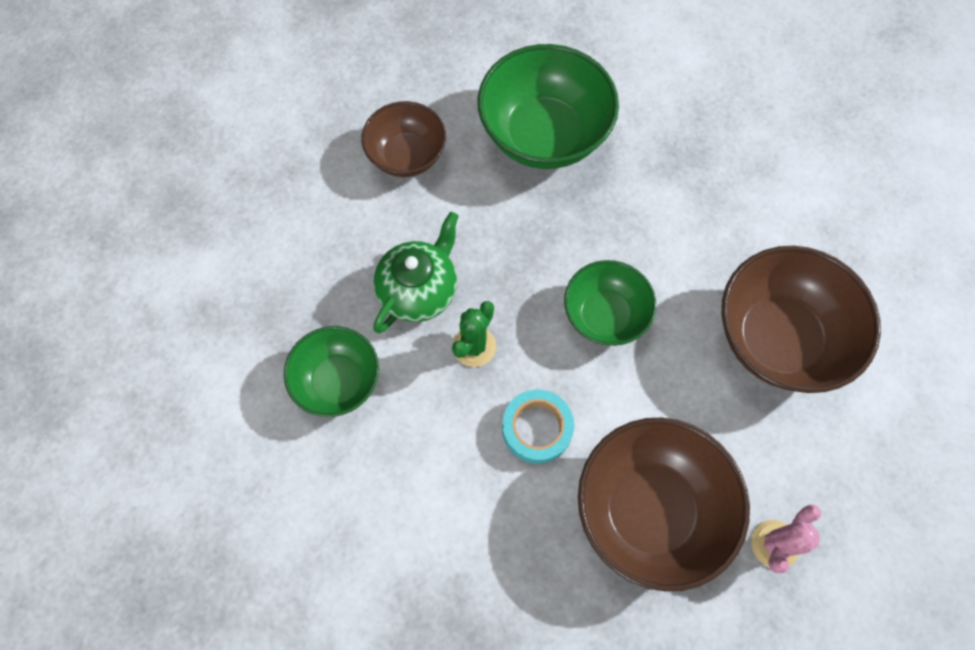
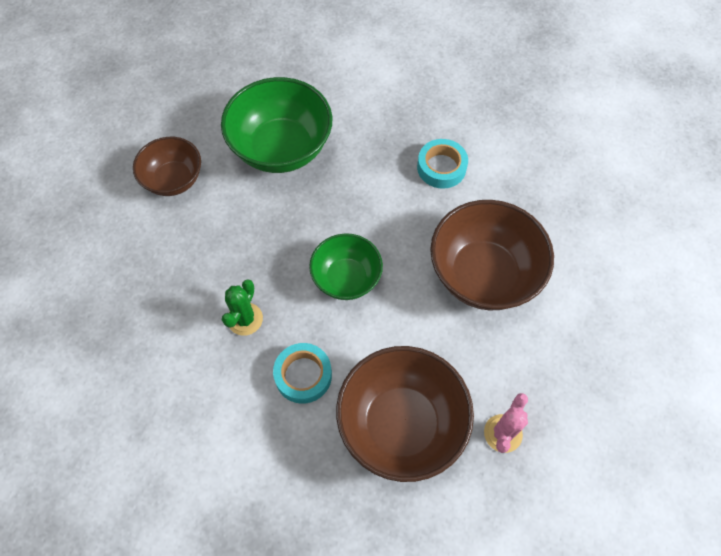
camera: 10 degrees left, 5 degrees down
(338, 381) = (136, 365): green bowl -> none
(419, 290) = (195, 282): green teapot -> none
(743, 191) = (441, 167): none -> turquoise tape

